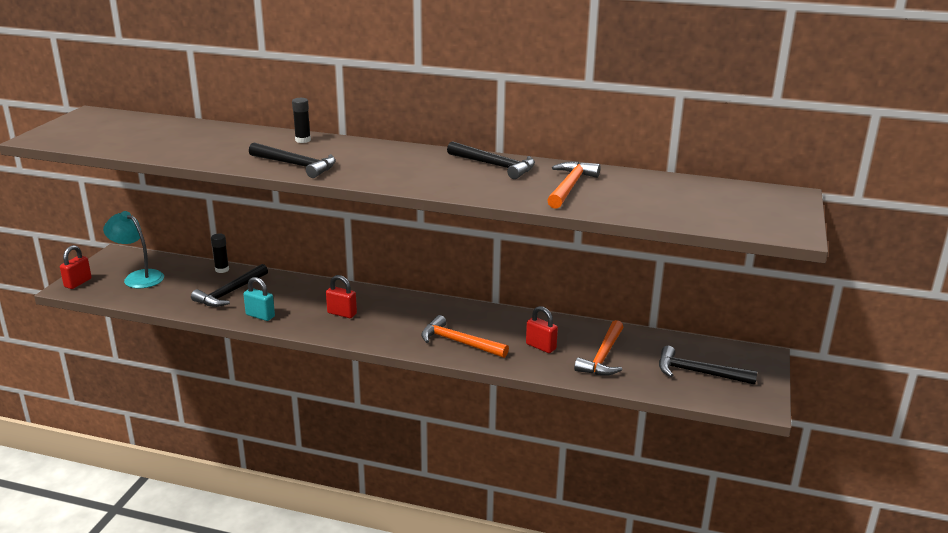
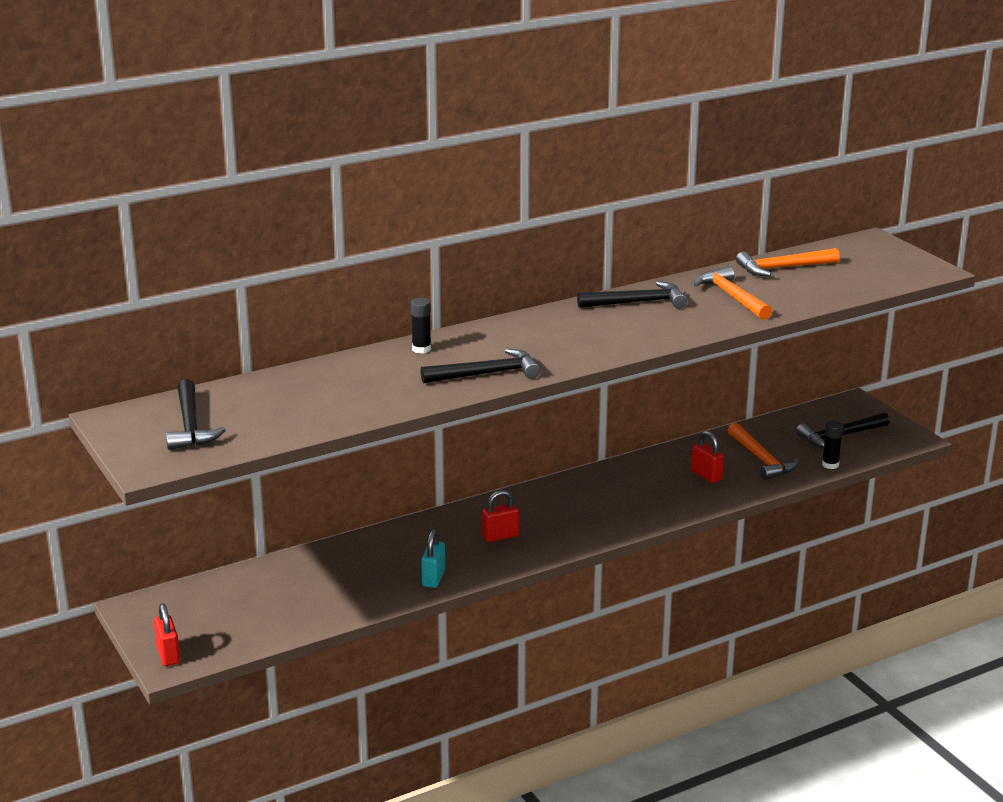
camera: 45 degrees left, 0 degrees up
(138, 277) = (221, 614): turquoise lamp -> none
(222, 269) = (293, 561): black glue stick -> black glue stick (830, 465)
(230, 293) = (355, 576): black hammer -> black hammer (190, 425)
(260, 316) = (433, 578): turquoise padlock -> turquoise padlock turned 60 degrees counterclockwise
(459, 342) = (642, 506): orange hammer -> orange hammer (782, 268)
(541, 346) = (706, 476): red padlock -> red padlock turned 60 degrees clockwise

